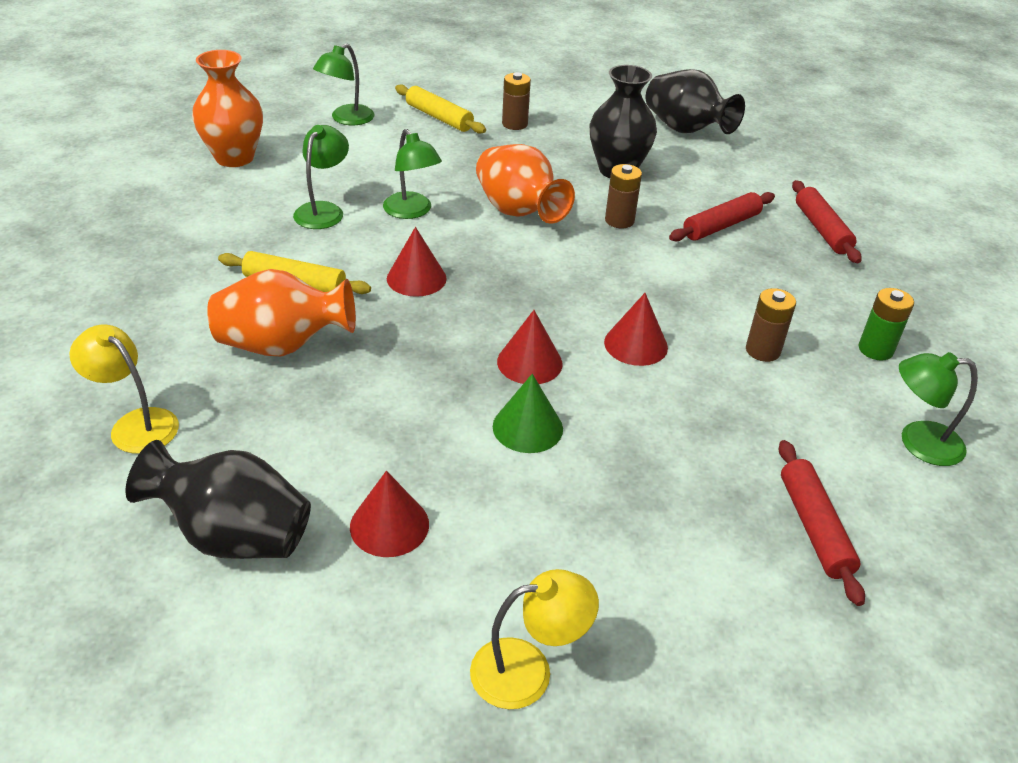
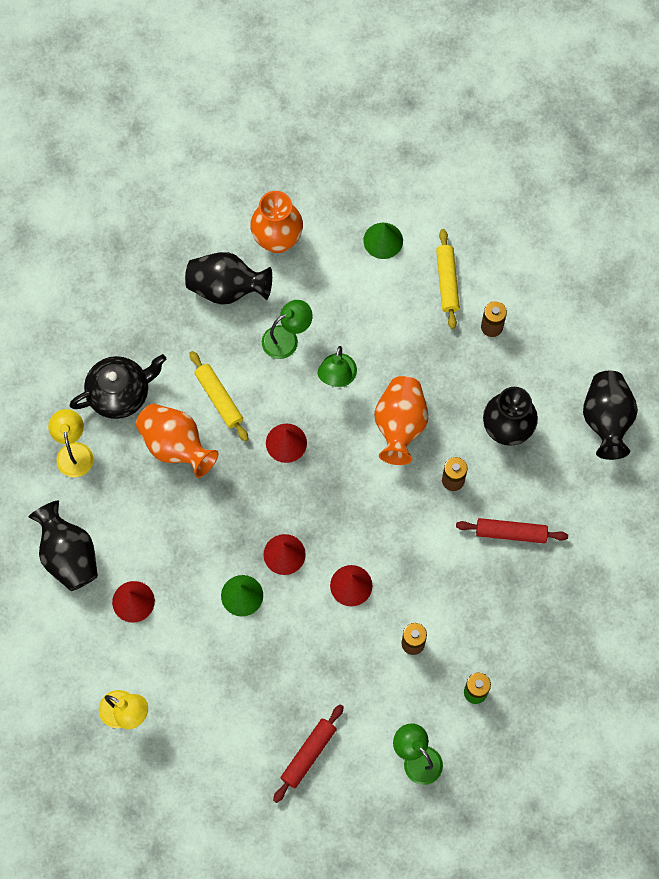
camera: 45 degrees right, 30 degrees up
(155, 339) = (120, 393): none -> black teapot
(212, 207) = (227, 288): none -> black vase
(346, 119) = (383, 240): green lamp -> green cone
(822, 229) = (571, 585): red rolling pin -> none

